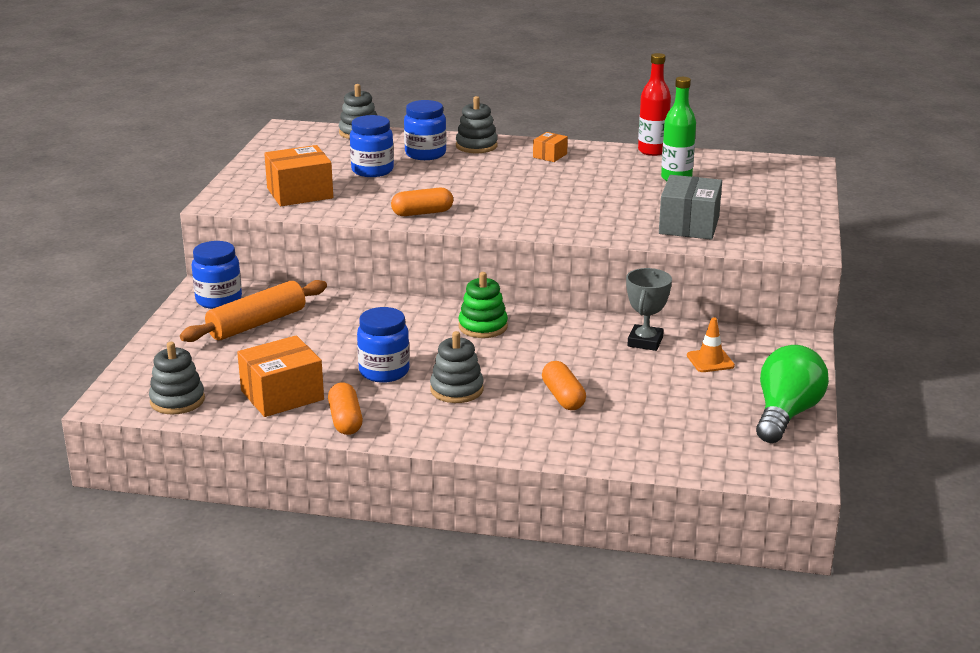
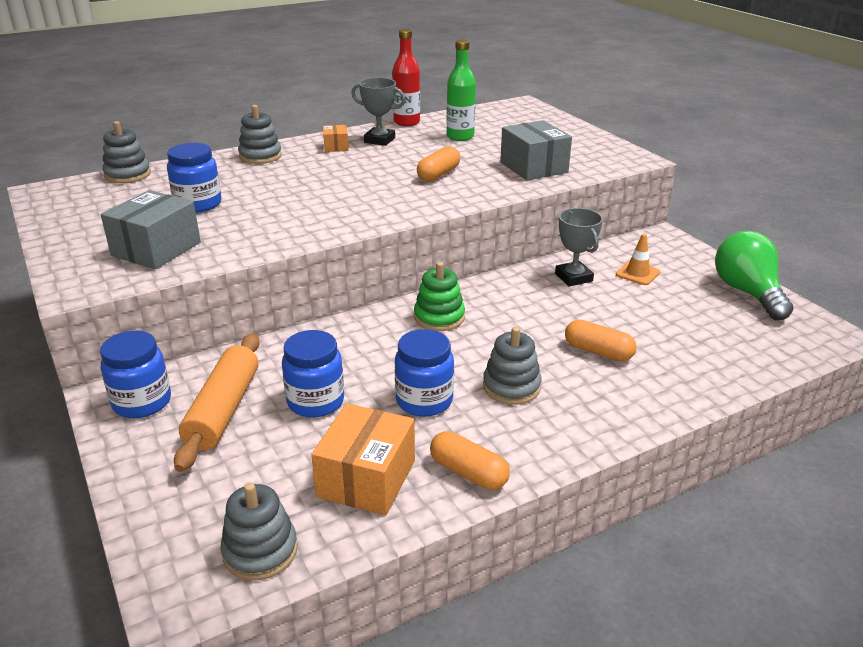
camera: 40 degrees left, 5 degrees up
(300, 193) = (156, 249): orange box -> grey box
(422, 213) = (312, 227): orange capsule -> orange capsule (438, 174)
(425, 154) = (225, 175): blue jar -> blue jar (315, 402)
(597, 160) = (379, 140): none -> grey trophy

